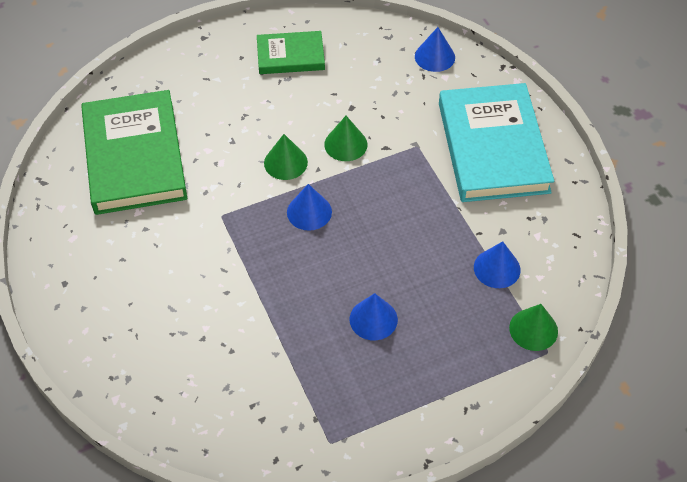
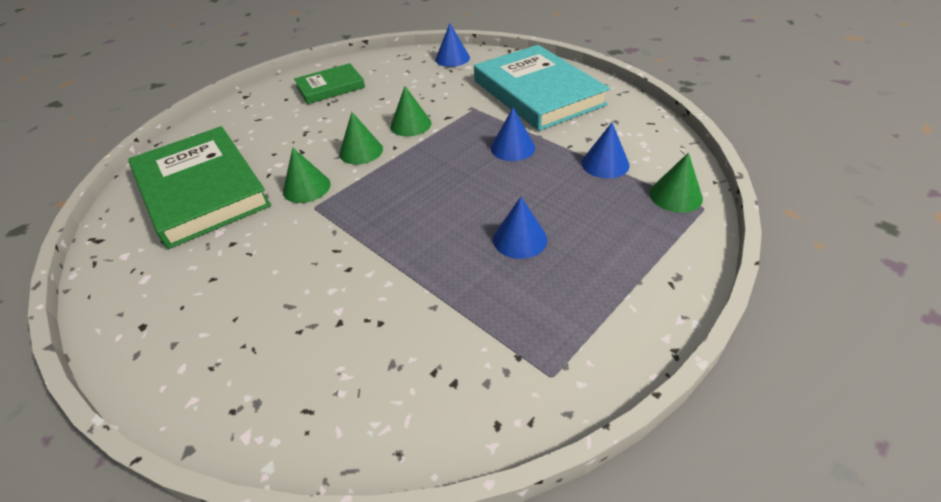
camera: 20 degrees left, 10 degrees down
(222, 189) = (306, 187): none -> green cone
(309, 212) = (403, 178): blue cone -> blue cone (512, 148)

